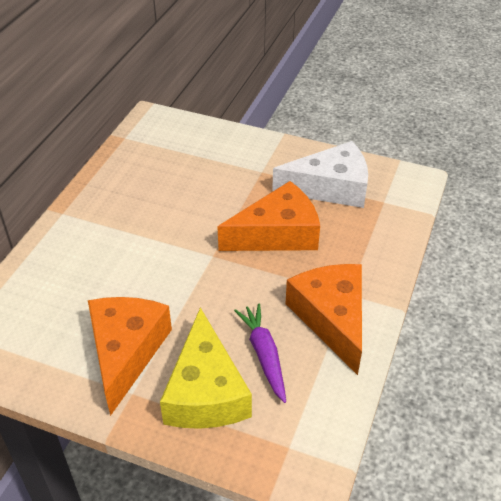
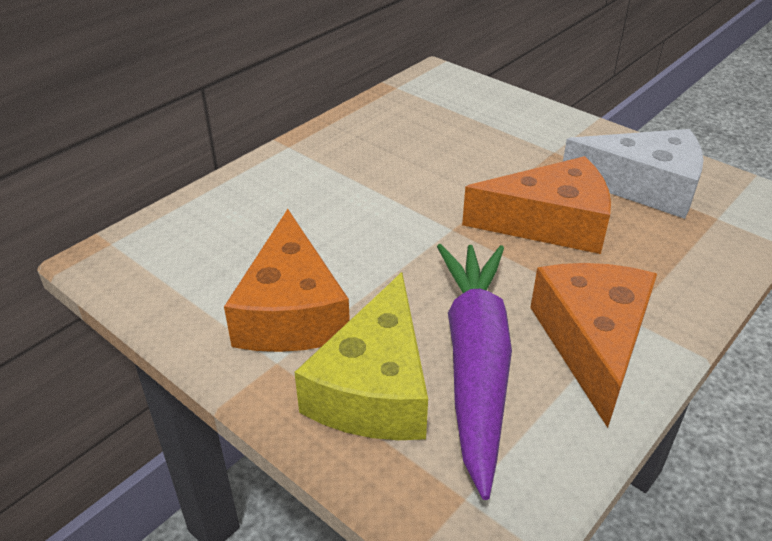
camera: 20 degrees right, 5 degrees down
(126, 352) = (291, 311): orange cheese -> orange cheese turned 150 degrees clockwise
(264, 355) = (475, 364): purple carrot -> purple carrot, size x1.80

